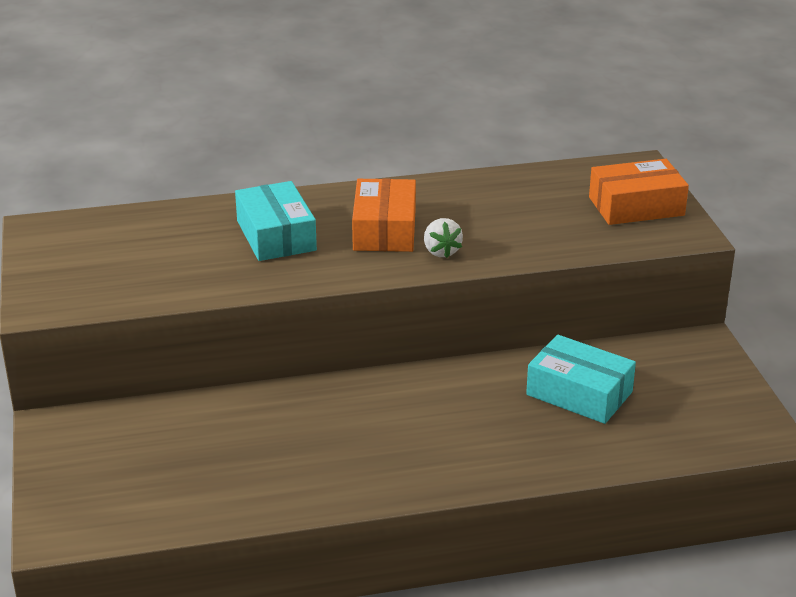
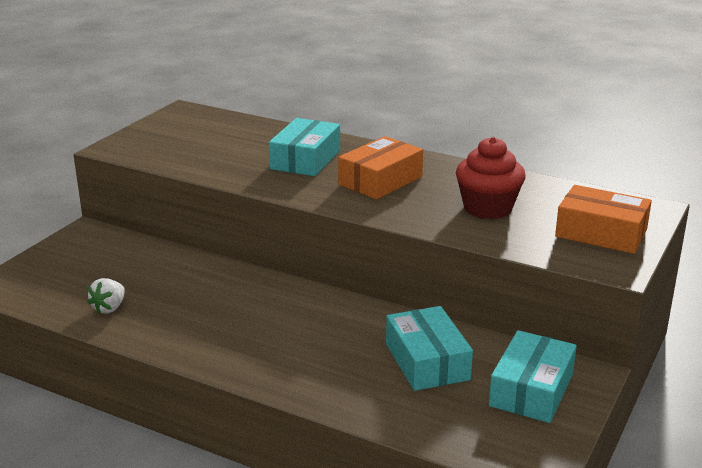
camera: 40 degrees right, 5 degrees down
(441, 251) = (396, 207): white strawberry -> white strawberry (109, 308)
(518, 220) = (487, 208): none -> red cupcake
(684, 376) = (531, 390): none -> turquoise box

